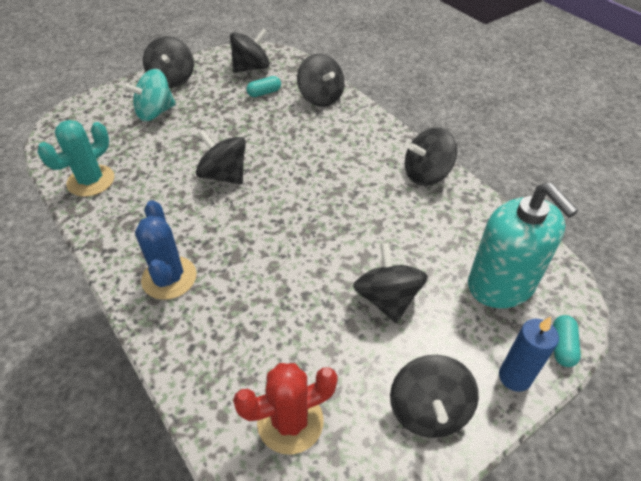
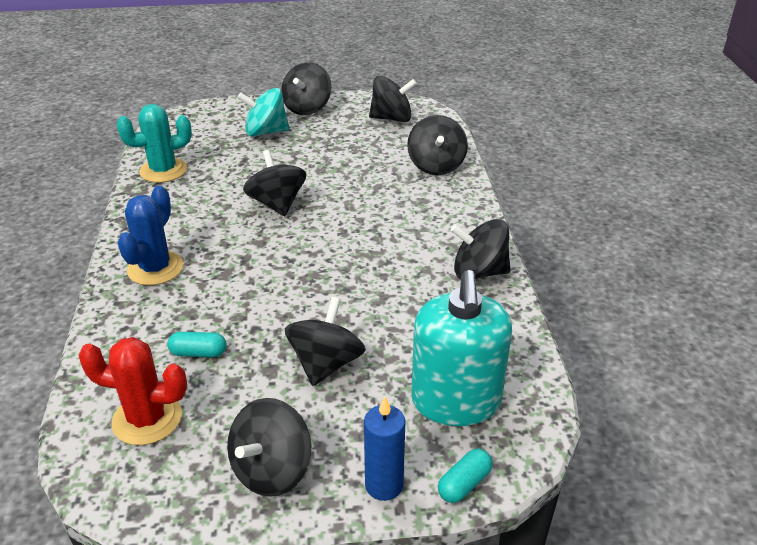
camera: 30 degrees right, 10 degrees down
(264, 93) = (383, 144): turquoise capsule -> turquoise capsule (198, 353)

